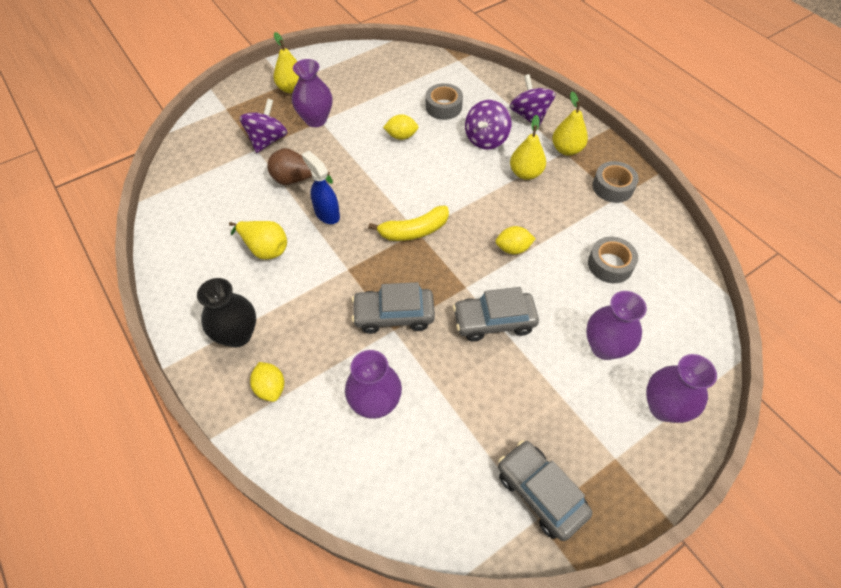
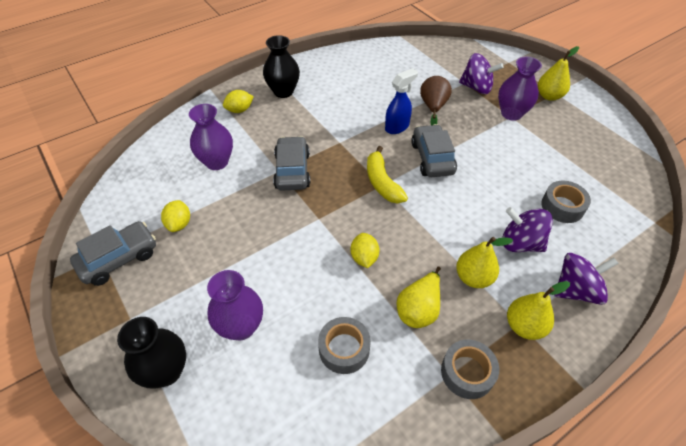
camera: 90 degrees right, 5 degrees down
(265, 248) = (359, 97): yellow pear -> yellow pear (419, 309)
(401, 136) = (505, 172): yellow lemon -> yellow lemon (179, 224)
(494, 321) = (280, 237): grey car -> grey car (432, 158)
(663, 407) = (166, 371): purple vase -> black vase

